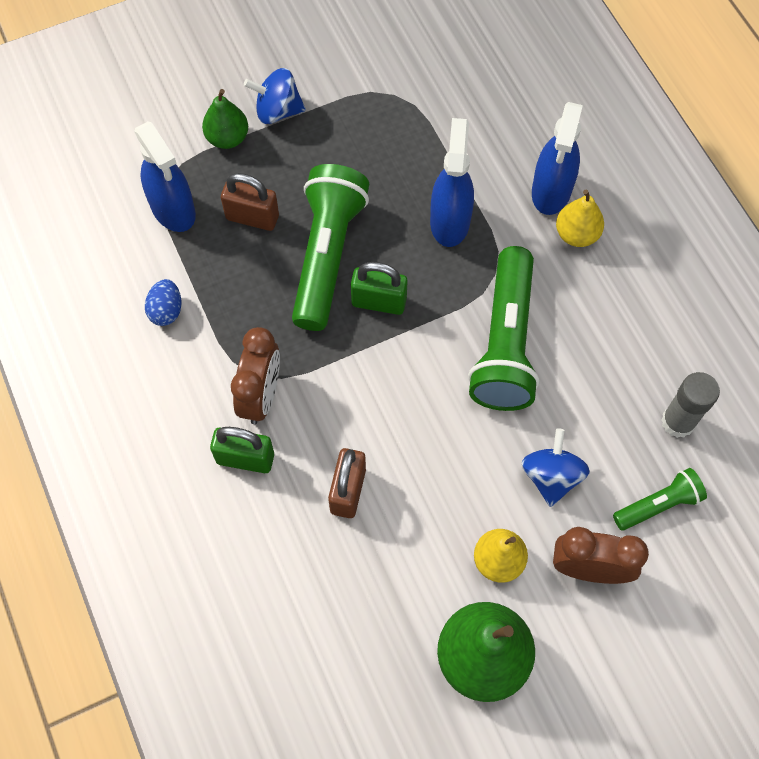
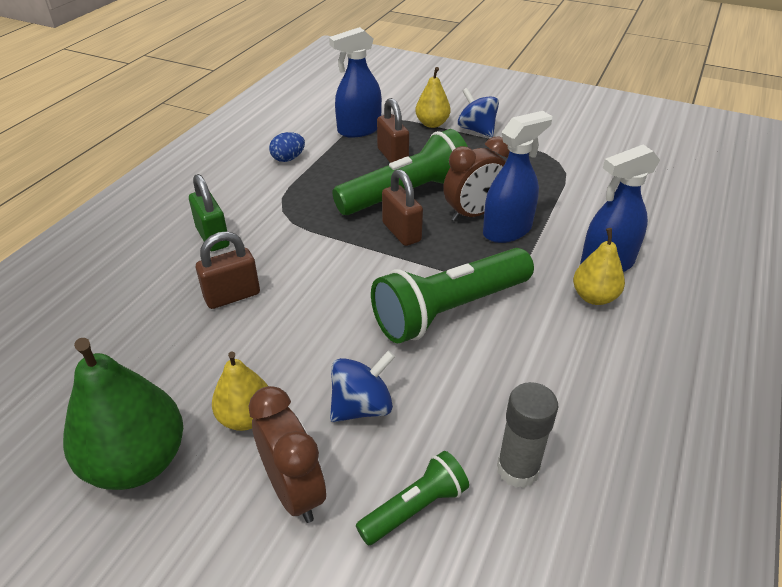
camera: 50 degrees right, 25 degrees down
(173, 209) = (359, 130): blue spray bottle -> blue spray bottle turned 45 degrees clockwise
(227, 138) = (432, 124): green pear -> yellow pear
(261, 396) = (268, 220): brown clock -> brown clock (473, 214)
(379, 302) = (401, 232): green padlock -> brown padlock
(658, 505) = (415, 508): green flashlight -> green flashlight turned 60 degrees counterclockwise

